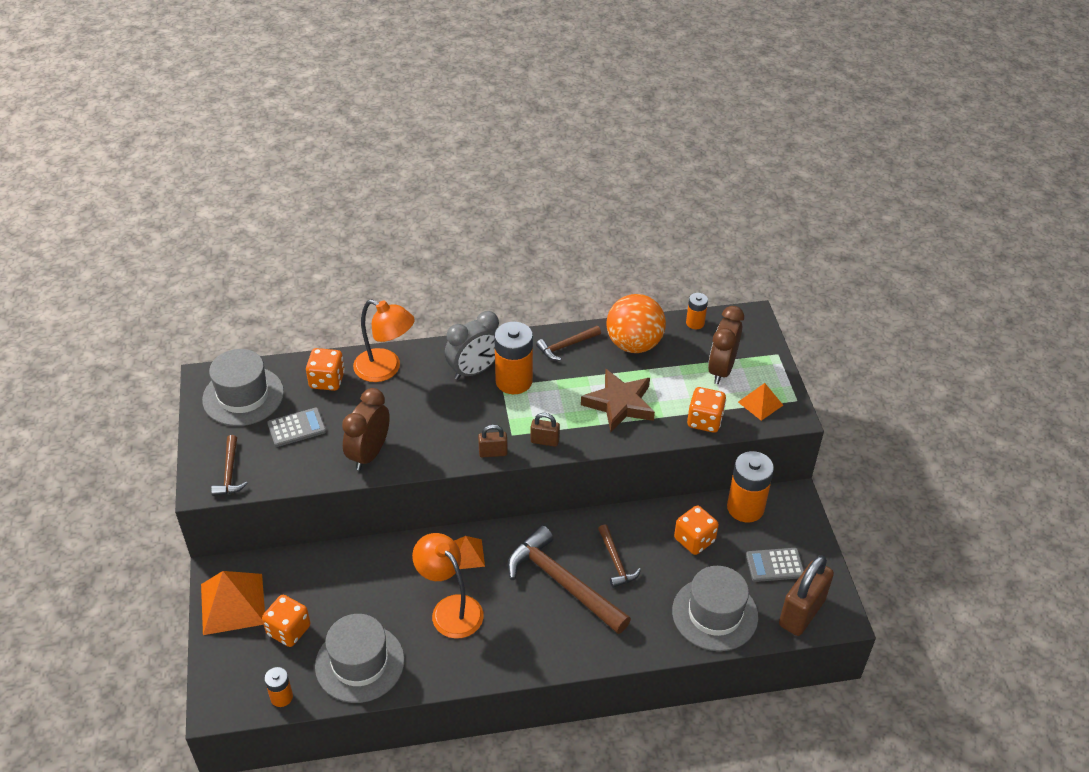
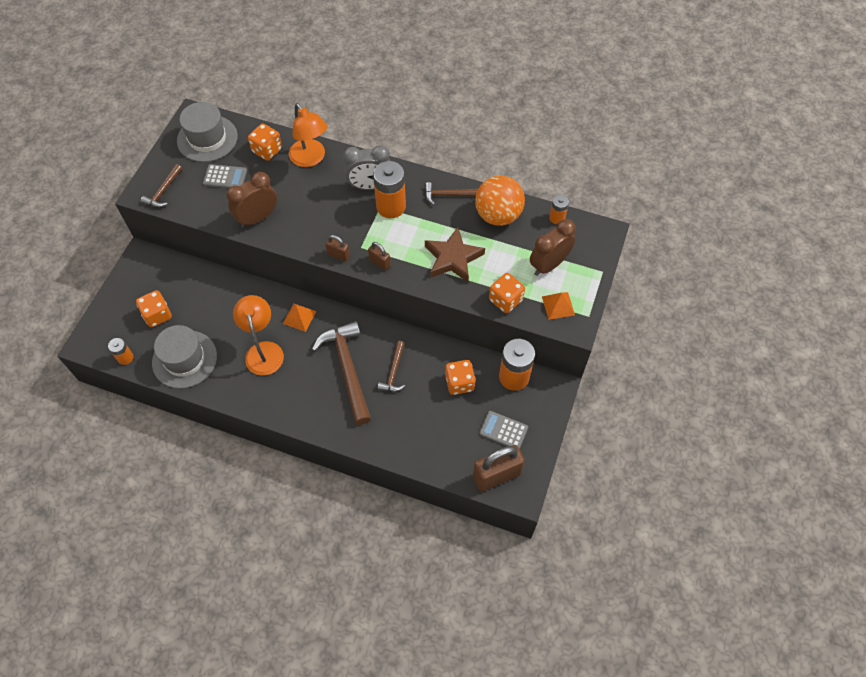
camera: 30 degrees right, 15 degrees up
(233, 604) = (137, 280): orange pyramid -> none
(715, 614) = (434, 444): grey hat -> none

